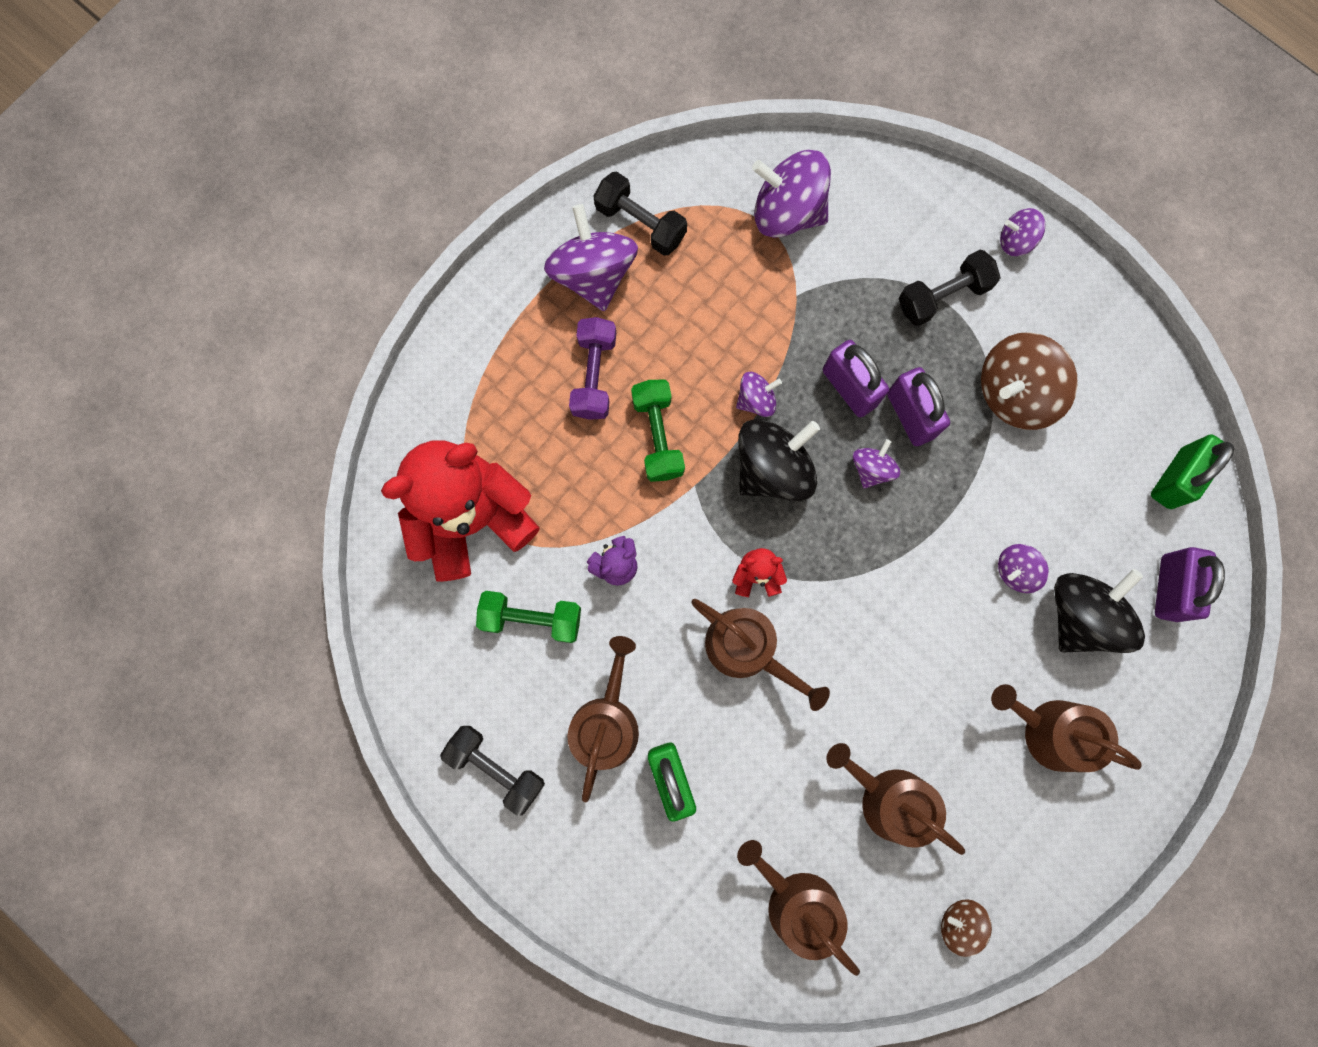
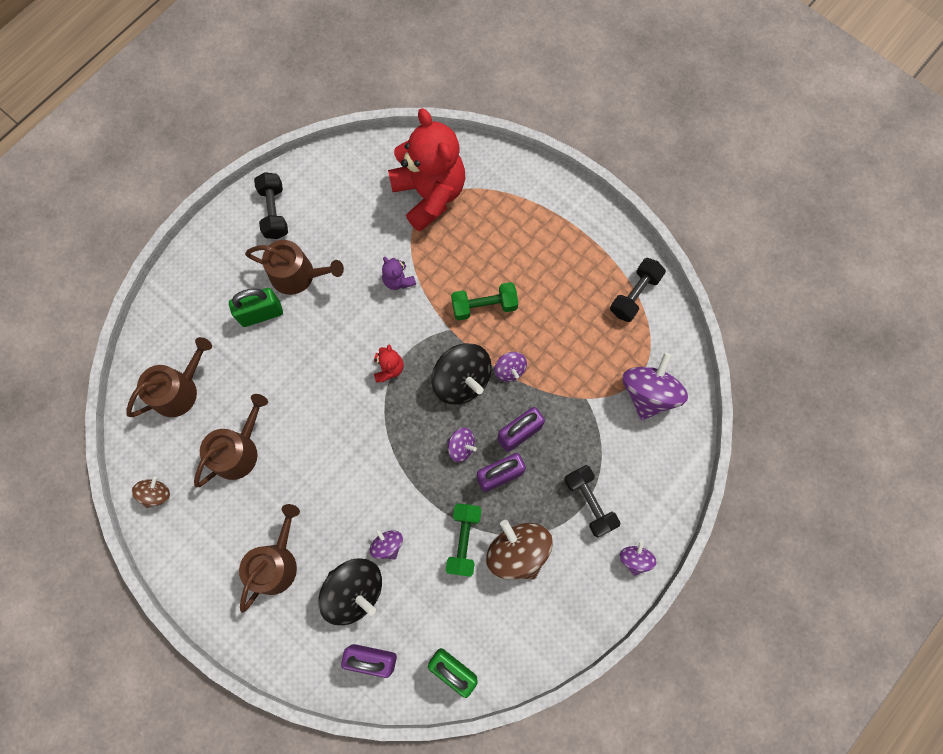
camera: 90 degrees right, 5 degrees down
(496, 768) = (274, 212): black dumbbell -> black dumbbell turned 45 degrees counterclockwise
(531, 618) = (365, 230): green dumbbell -> green dumbbell (463, 540)
(593, 274) = (596, 265): purple spinning top -> none
(594, 375) = (525, 266): purple dumbbell -> none
(748, 649) = (340, 362): brown watering can -> none

